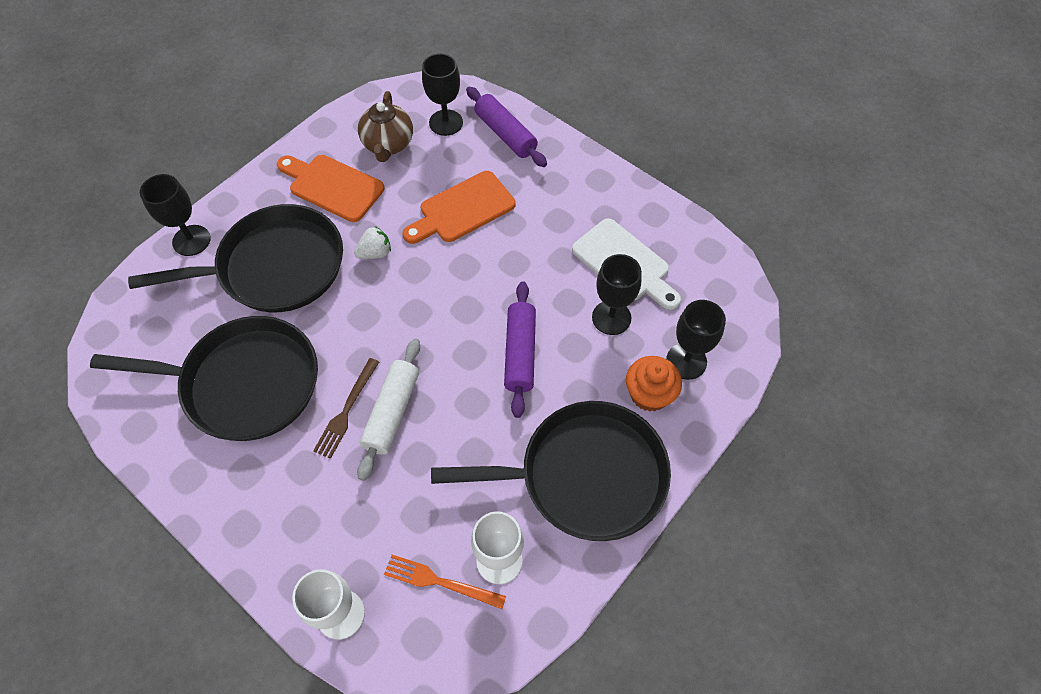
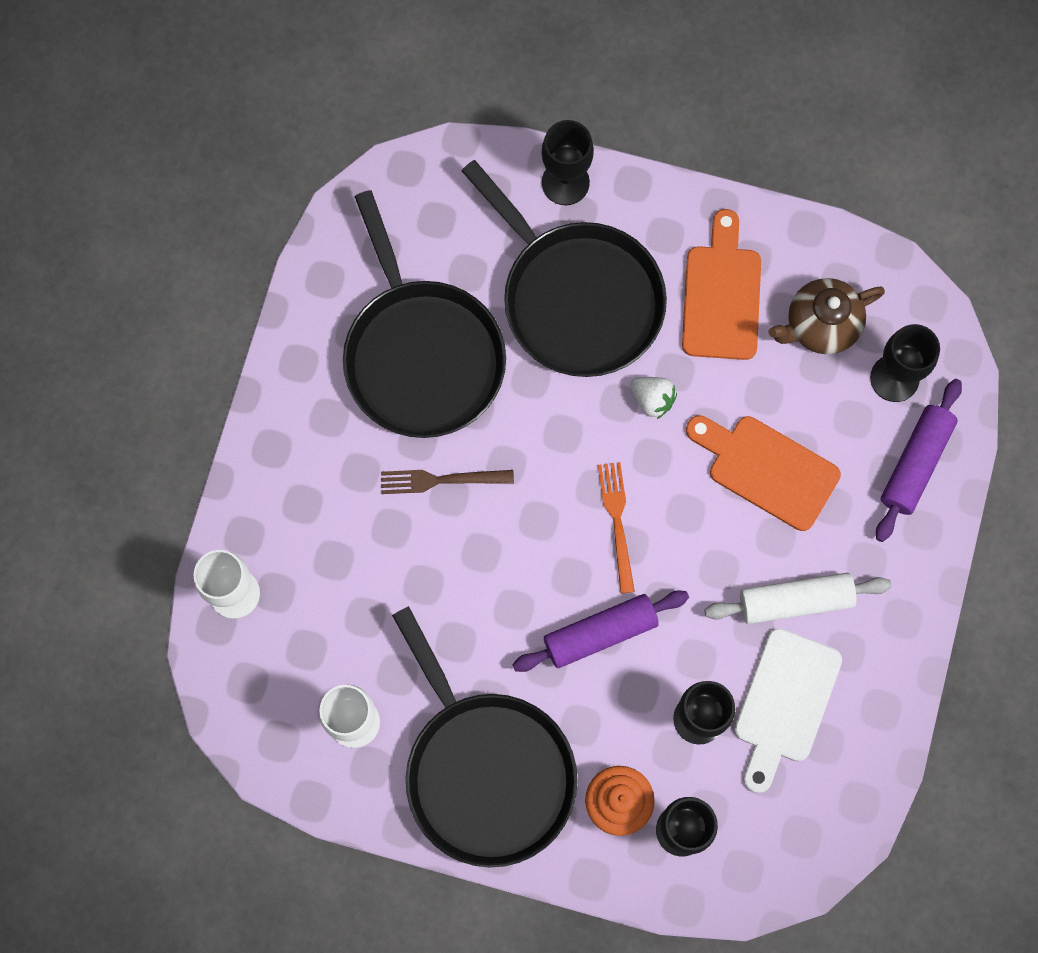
camera: 65 degrees right, 15 degrees up
(392, 412) = (462, 529): white rolling pin -> white rolling pin (795, 601)
(440, 581) = (307, 673): orange fork -> orange fork (617, 522)

